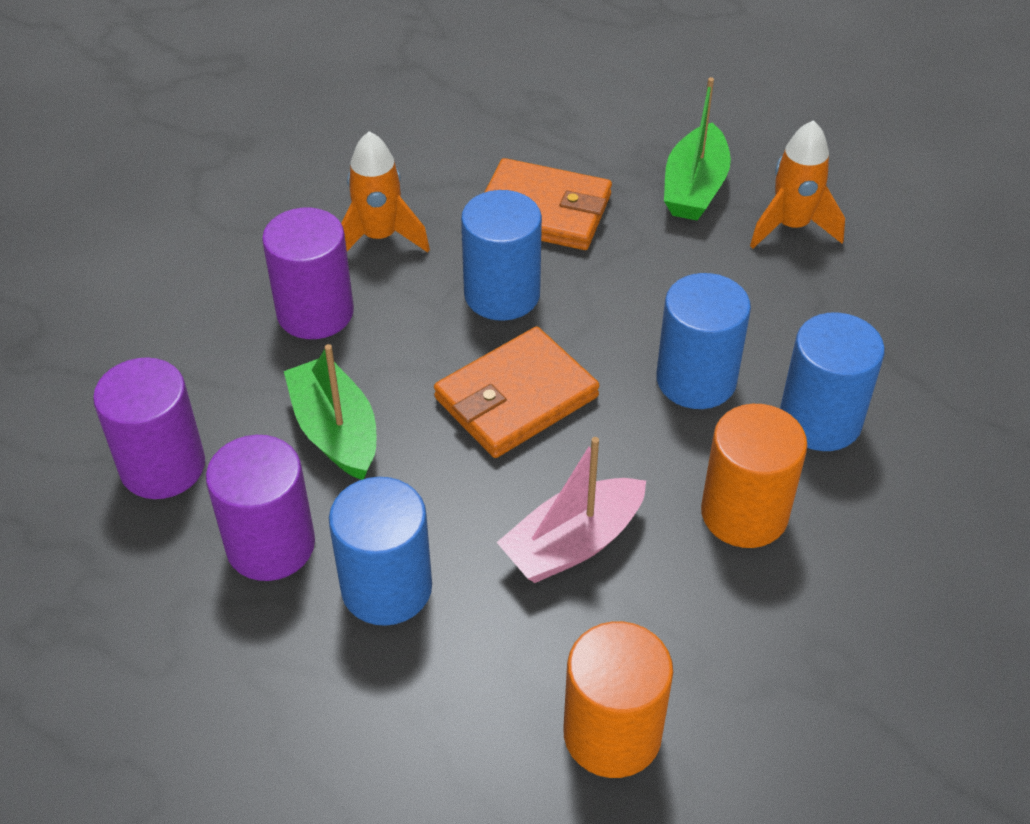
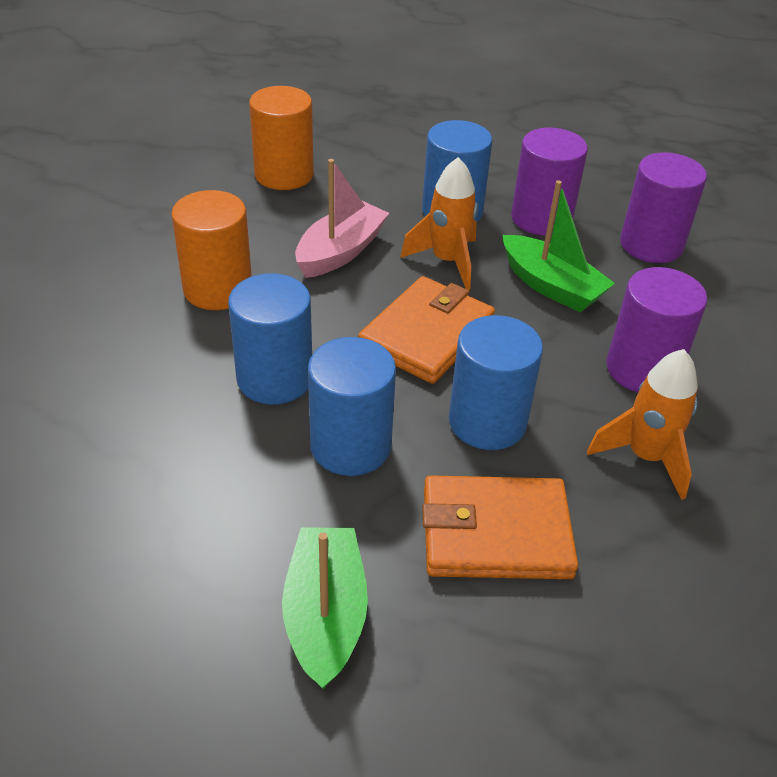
camera: 160 degrees right, 5 degrees down
(791, 227) = (192, 581): orange rocket -> orange rocket (447, 261)
(820, 420) = (157, 366): blue cylinder -> blue cylinder (350, 446)

